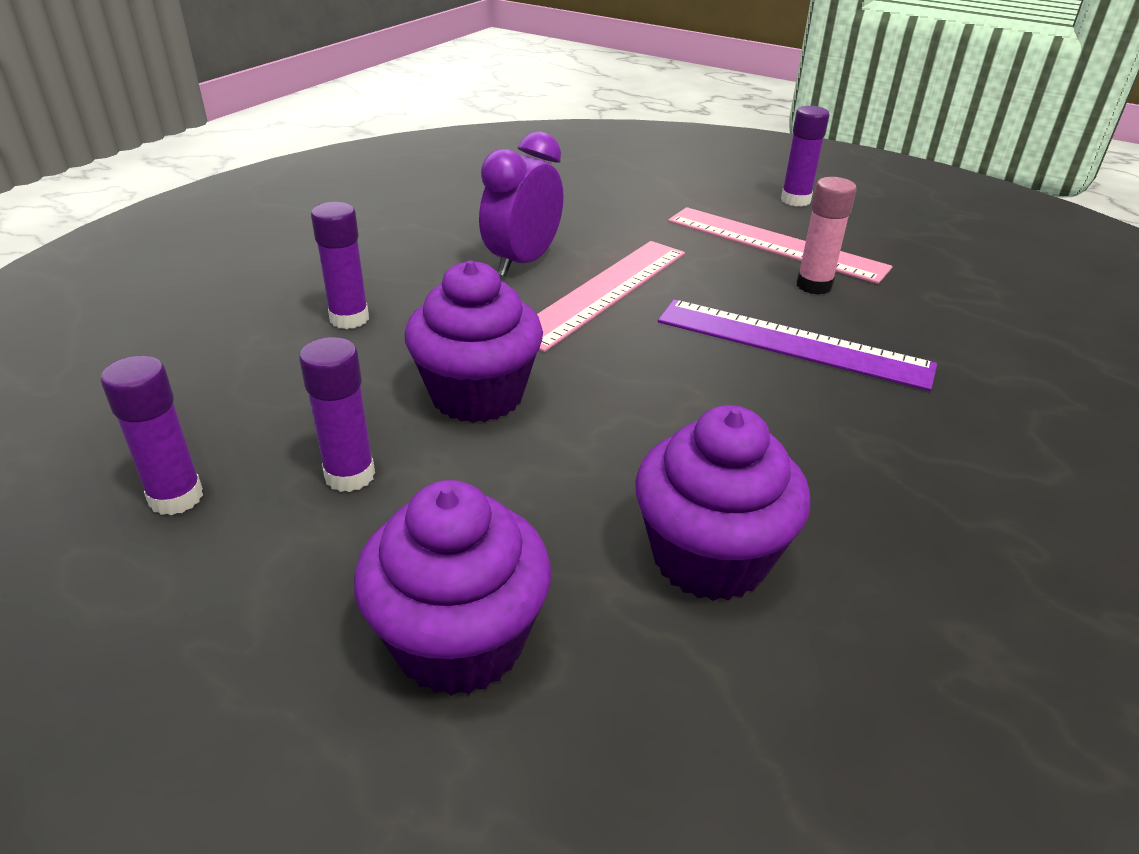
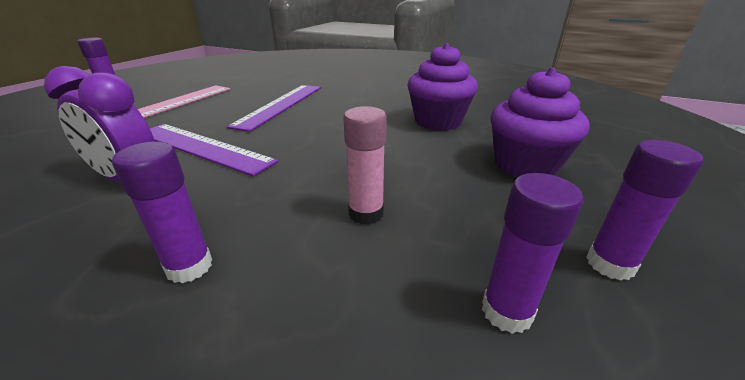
camera: 95 degrees left, 5 degrees down
(350, 475) = (431, 218): purple glue stick -> purple glue stick (610, 264)
(477, 395) = (329, 180): purple cupcake -> none
(603, 292) = (202, 147): pink ruler -> purple ruler
(814, 285) = (225, 99): pink glue stick -> pink glue stick (366, 214)

